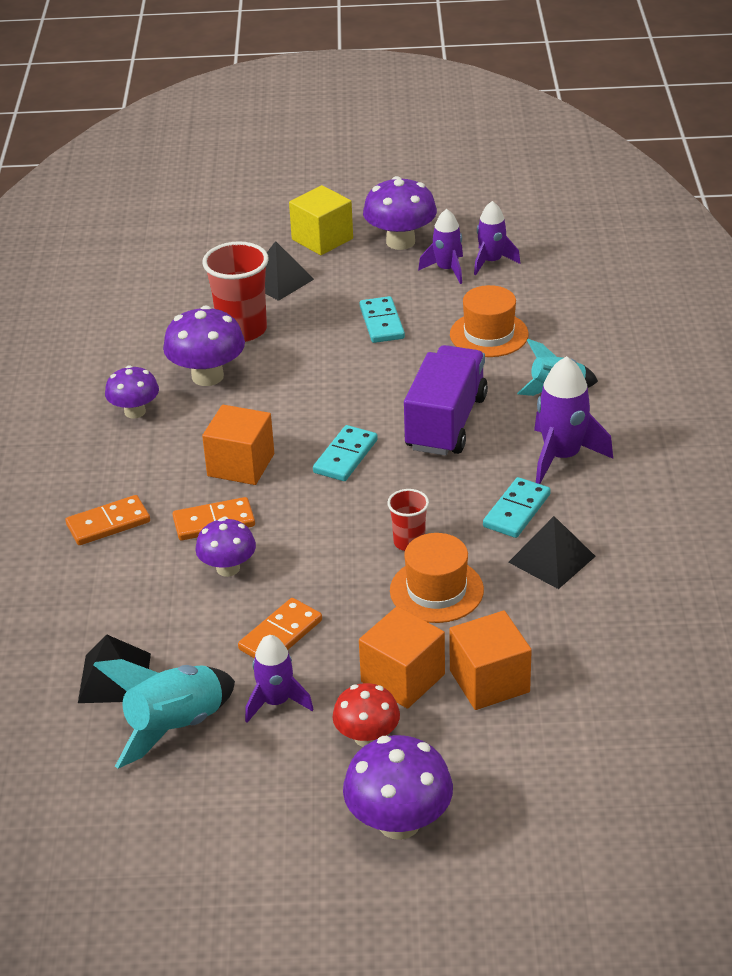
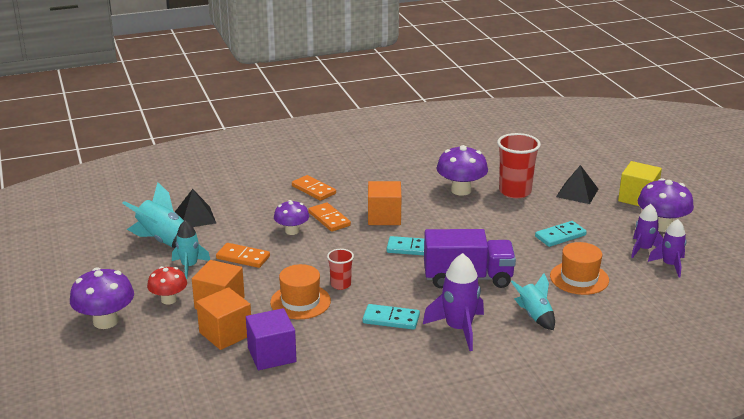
camera: 70 degrees right, 10 degrees down
(135, 412) = (413, 176): purple mushroom -> none
(276, 702) = (189, 266): purple rocket -> turquoise rocket
(551, 559) = (348, 340): black pyramid -> none
(560, 639) = (272, 355): none -> purple cube

